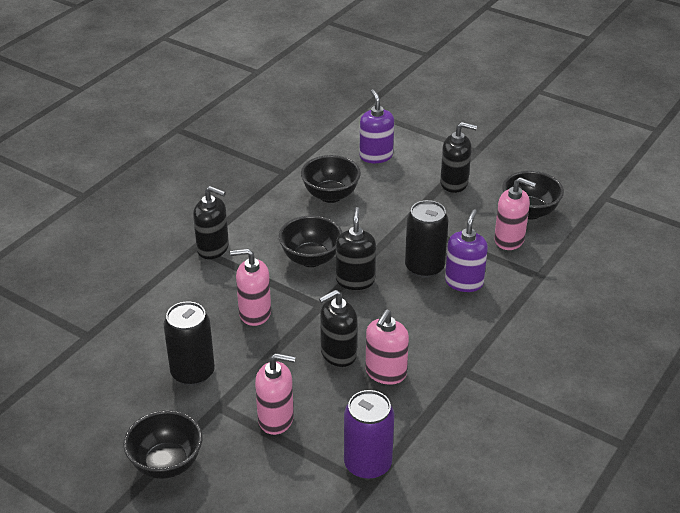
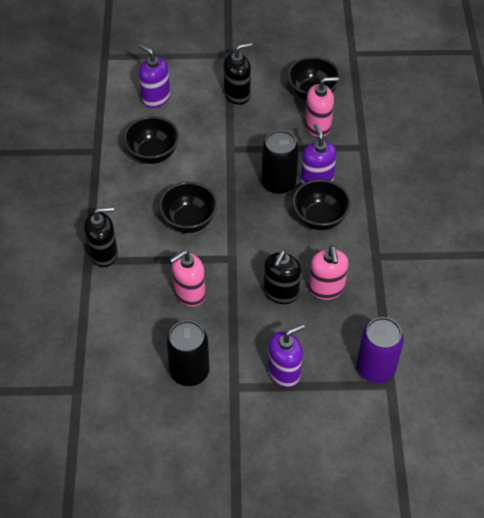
camera: 35 degrees left, 15 degrees up
(166, 464) = (240, 456): black bowl -> black bowl (319, 218)
(276, 419) = (284, 372): pink soap dispenser -> purple soap dispenser
(355, 280) = (238, 222): black soap dispenser -> none

